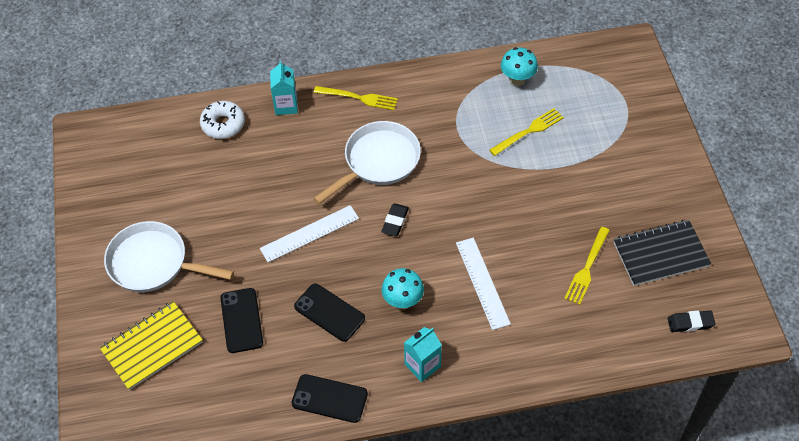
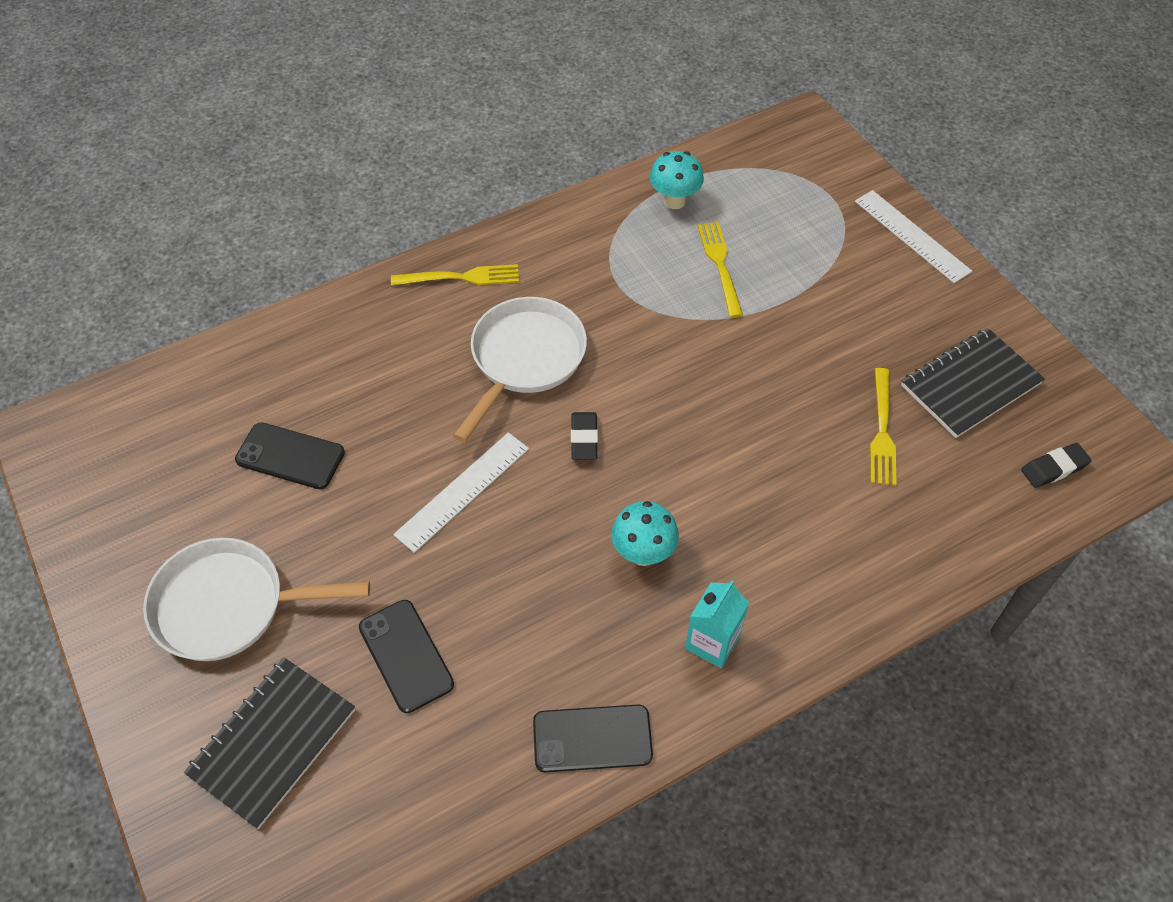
camera: 20 degrees left, 0 degrees up
(152, 346) = (272, 742): yellow notebook -> black notebook
(223, 124) = (269, 364): white donut -> none
(286, 105) = (356, 314): turquoise carton -> none
(329, 312) = (539, 602): black phone -> black phone (290, 456)
(482, 282) = (747, 492): white ruler -> white ruler (912, 236)
(529, 131) = (720, 265): yellow fork -> yellow fork turned 45 degrees counterclockwise

